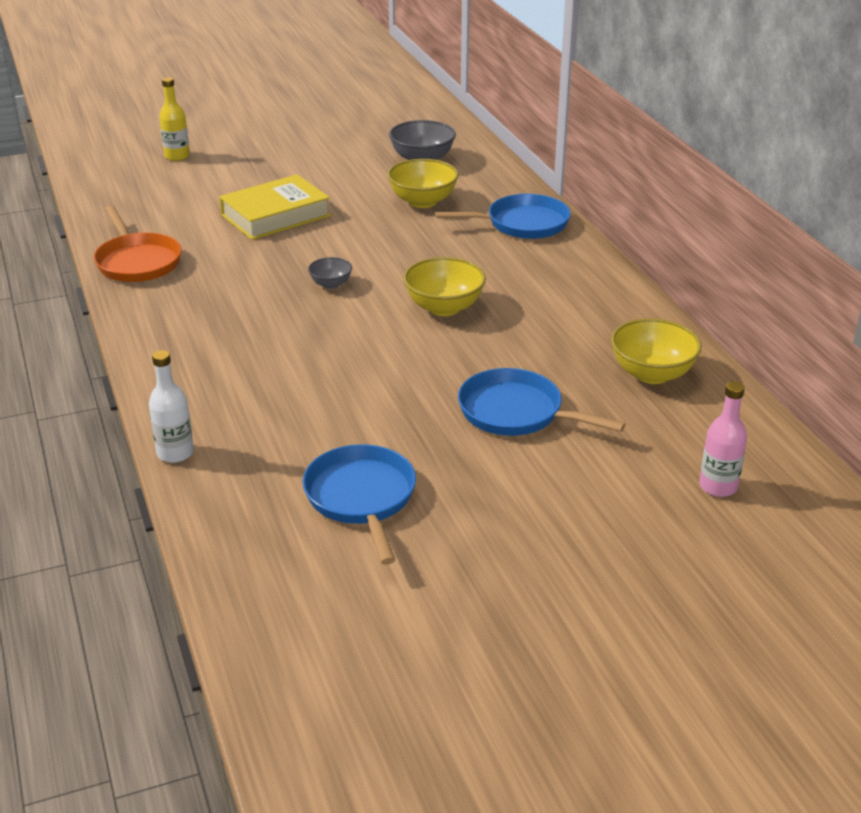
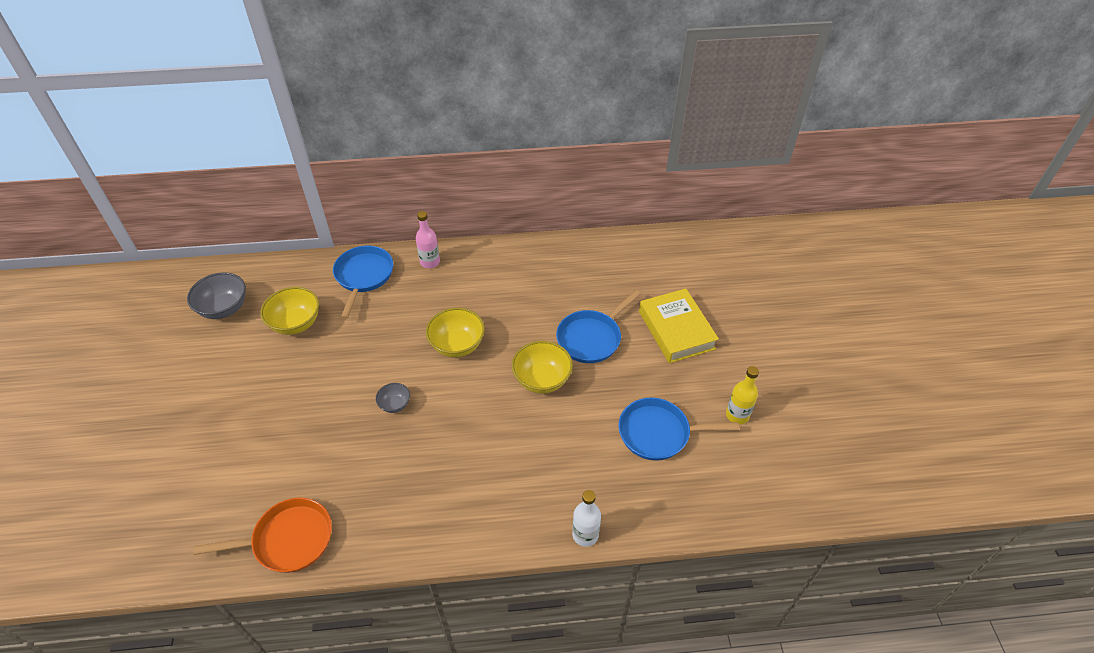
camera: 75 degrees left, 15 degrees up
(177, 156) = (87, 487): yellow bottle -> yellow bottle (737, 415)
(275, 215) = (262, 424): yellow book -> yellow book (676, 330)
(652, 374) = (571, 267): yellow bowl -> yellow bowl (542, 380)
(718, 486) = (680, 274): pink bottle -> pink bottle (430, 262)

